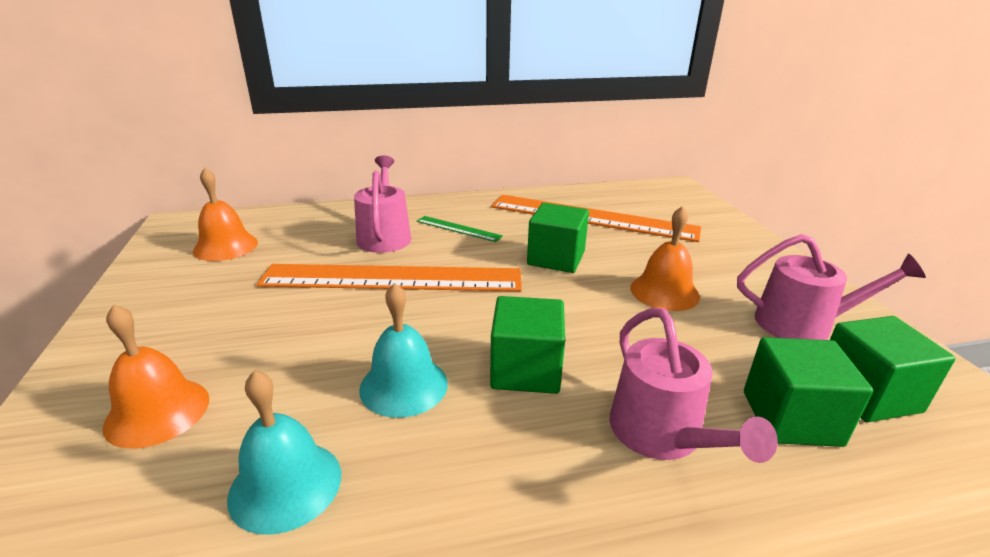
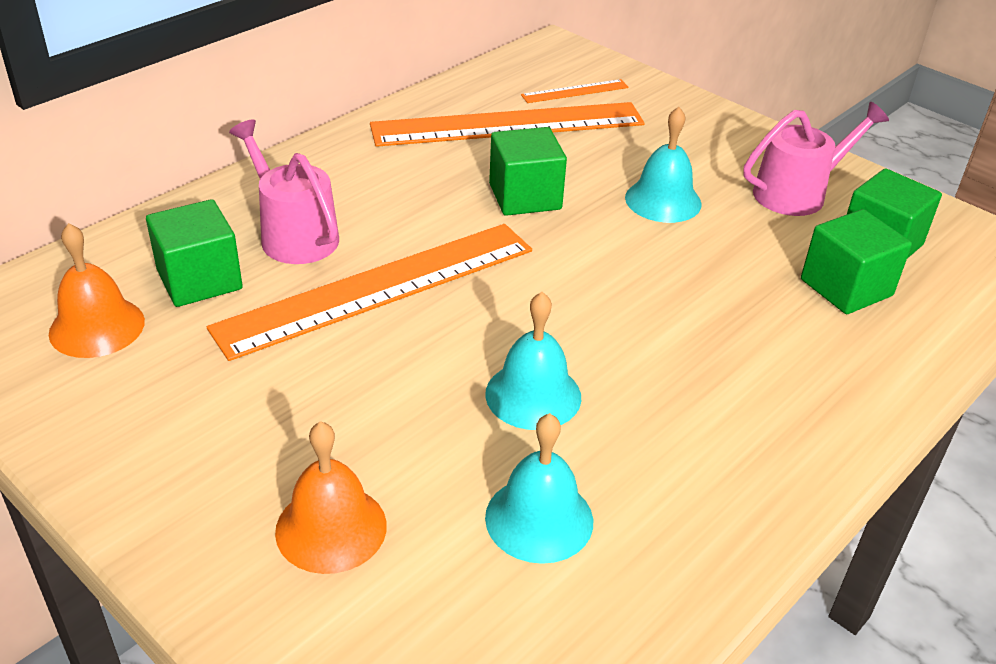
camera: 35 degrees left, 10 degrees up
(458, 228) = (372, 193): green ruler -> none
(526, 370) = (621, 333): green cube -> green cube (199, 280)
(661, 434) = (772, 342): pink watering can -> none
(663, 211) = (575, 91): none -> orange ruler
(664, 292) = (663, 200): orange bell -> turquoise bell

